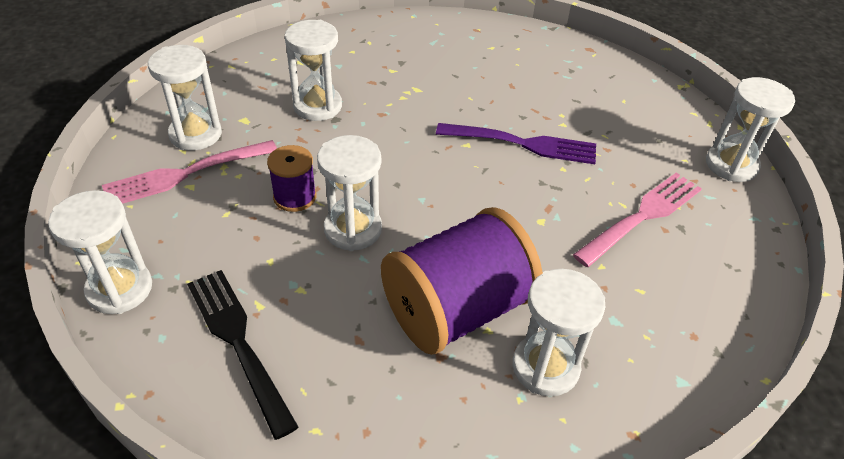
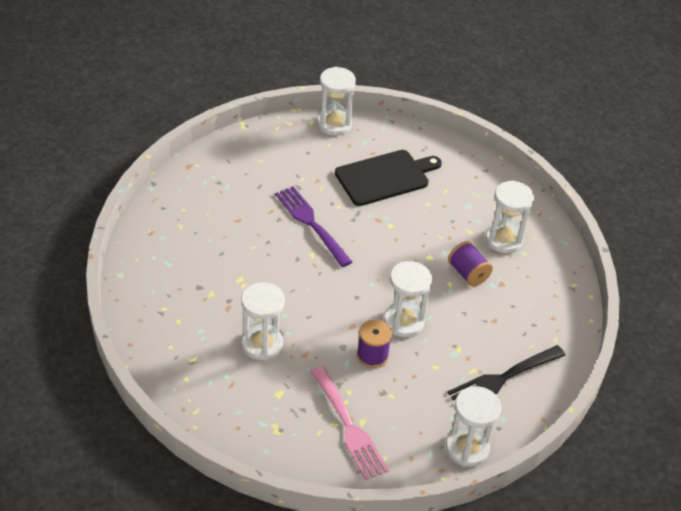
camera: 90 degrees left, 0 degrees up
(195, 134) = (298, 425): white hourglass -> none
(457, 310) = (468, 273): purple spool -> purple spool, size x0.48
(521, 144) = (312, 224): purple fork -> purple fork turned 45 degrees counterclockwise
(641, 217) = (385, 177): pink fork -> black cutting board

